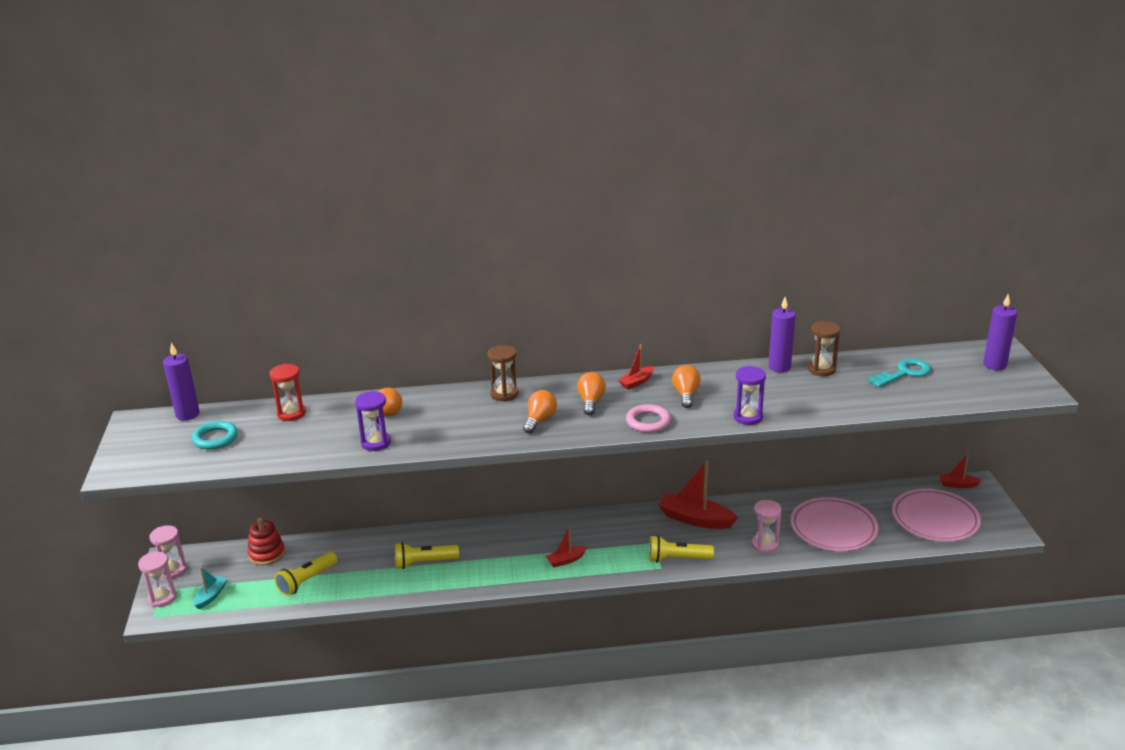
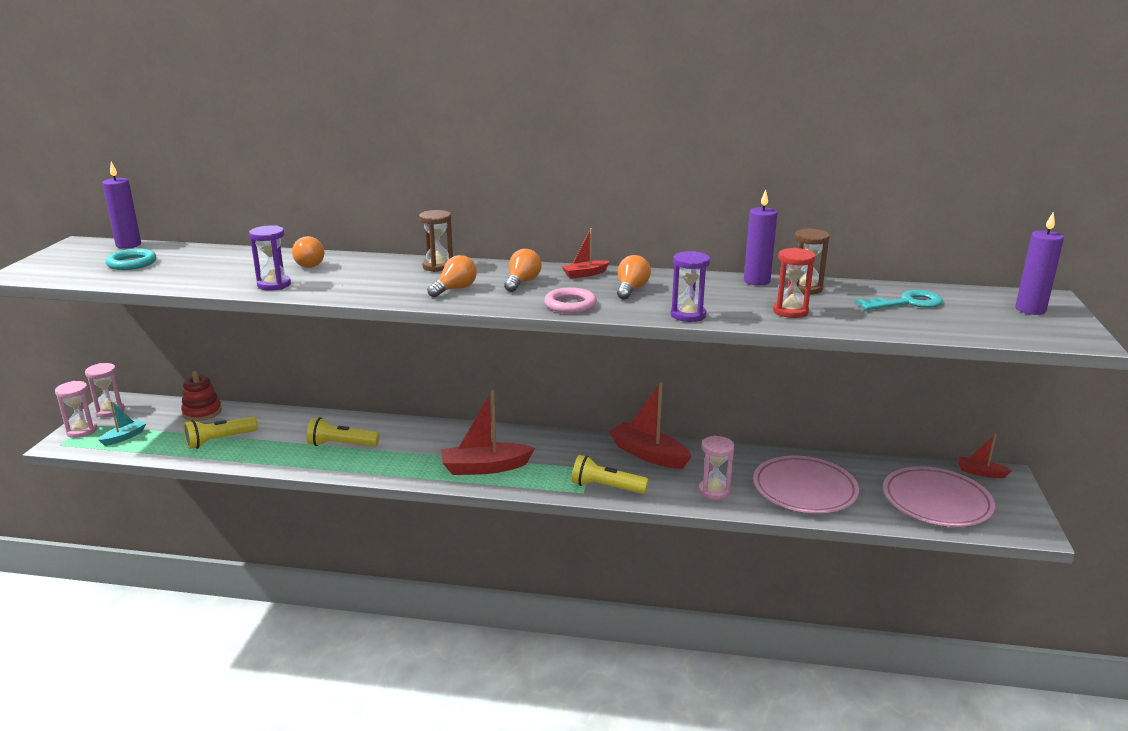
camera: 15 degrees right, 5 degrees down
(291, 413) = (220, 255): red hourglass -> red hourglass (790, 311)
(566, 560) = (485, 467): red boat -> red boat, size x1.89

